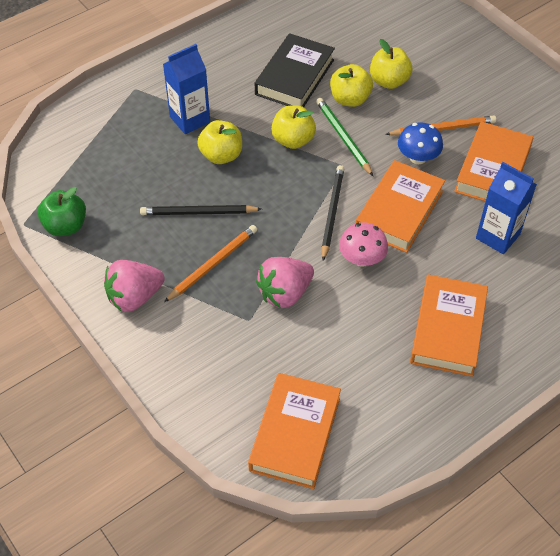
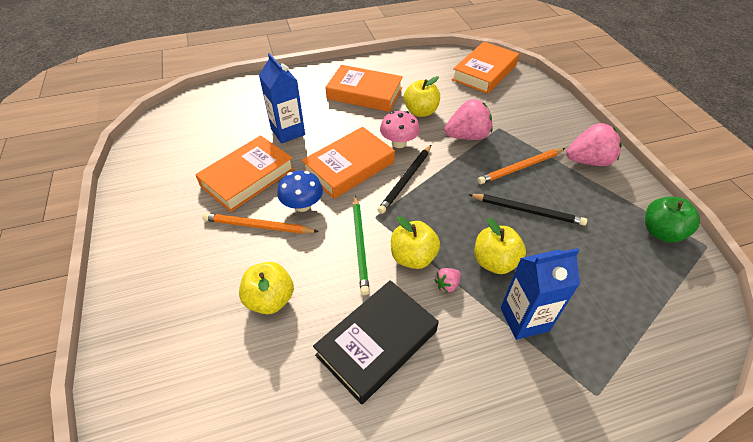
camera: 160 degrees left, 5 degrees down
(257, 127) = (447, 285): none -> pink strawberry
(350, 99) = (328, 289): yellow apple -> yellow apple (420, 112)
(447, 329) = (364, 93): orange book -> orange book turned 75 degrees clockwise

